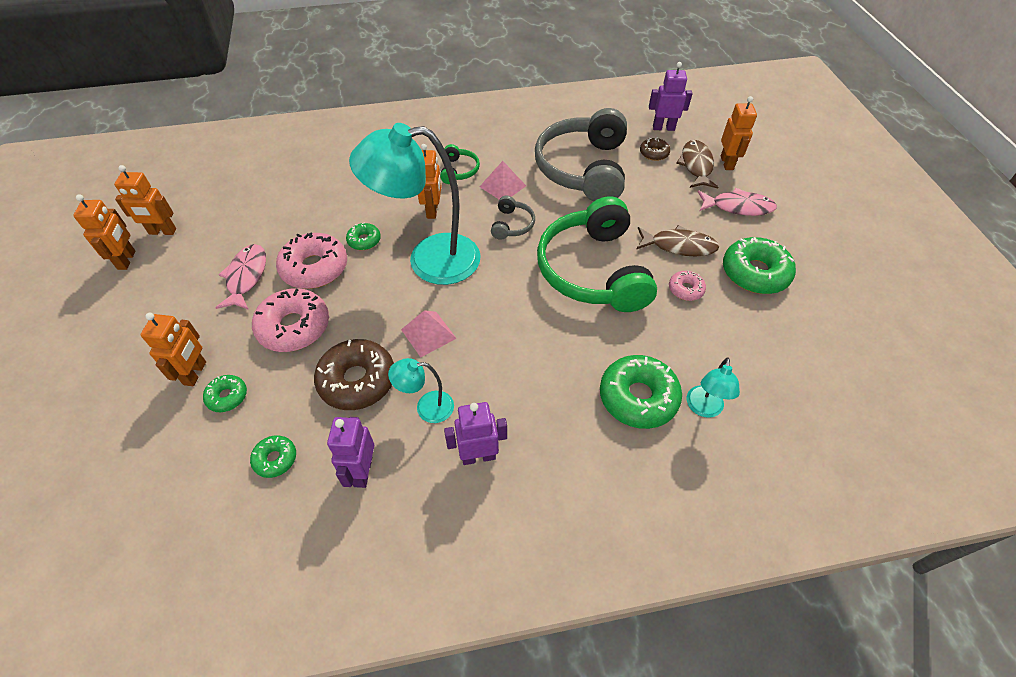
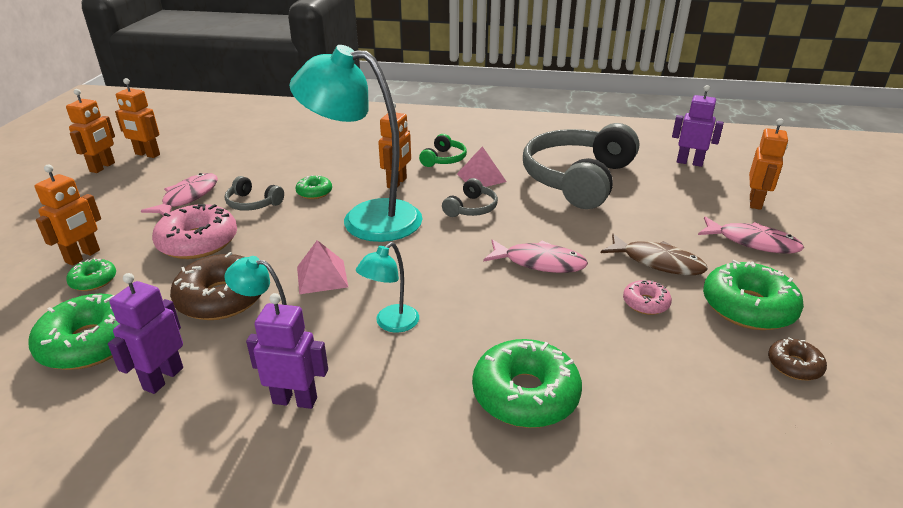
camera: 20 degrees right, 20 degrees down
(275, 459) = (90, 343): green donut -> green donut, size x1.94
(315, 268) = (253, 203): pink donut -> grey headphones
(593, 270) = (539, 262): green headphones -> pink fish
(654, 153) = (667, 180): brown donut -> brown donut (794, 365)
(696, 165) = (714, 198): brown fish -> none
(703, 408) = (608, 430): turquoise lamp -> turquoise lamp (391, 324)

